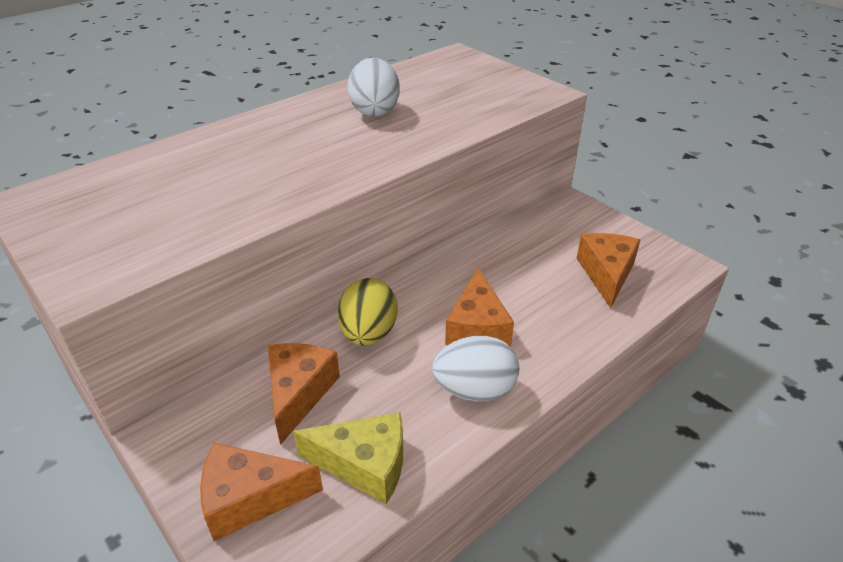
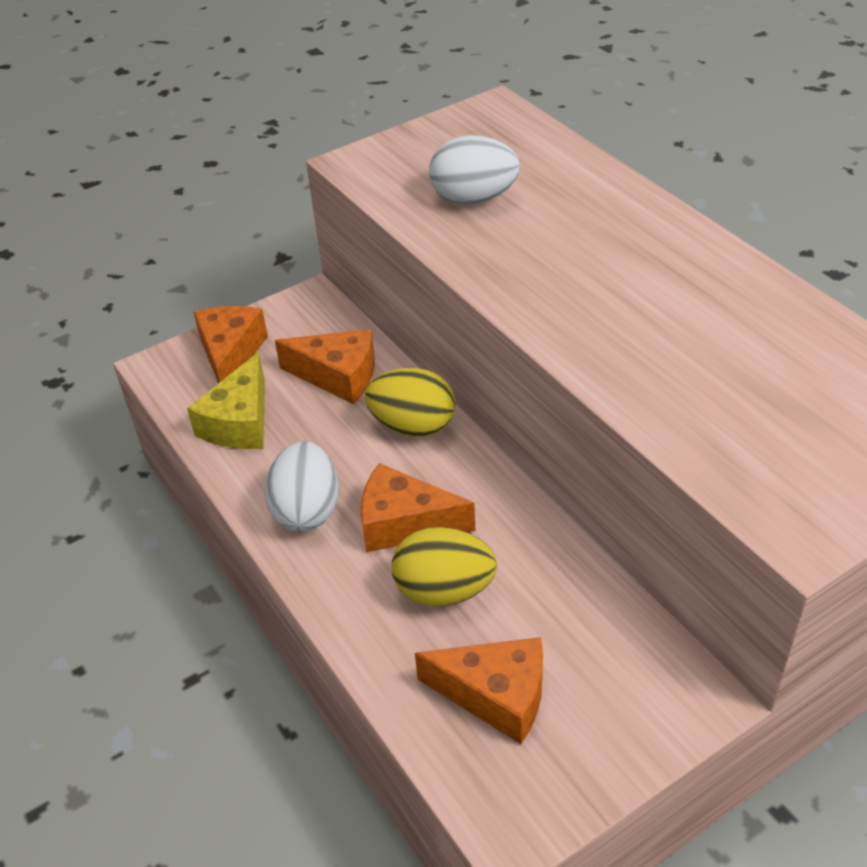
camera: 100 degrees right, 5 degrees up
(374, 111) = (702, 320): white egg -> white egg (474, 199)
(534, 302) = (444, 590): none -> yellow egg

